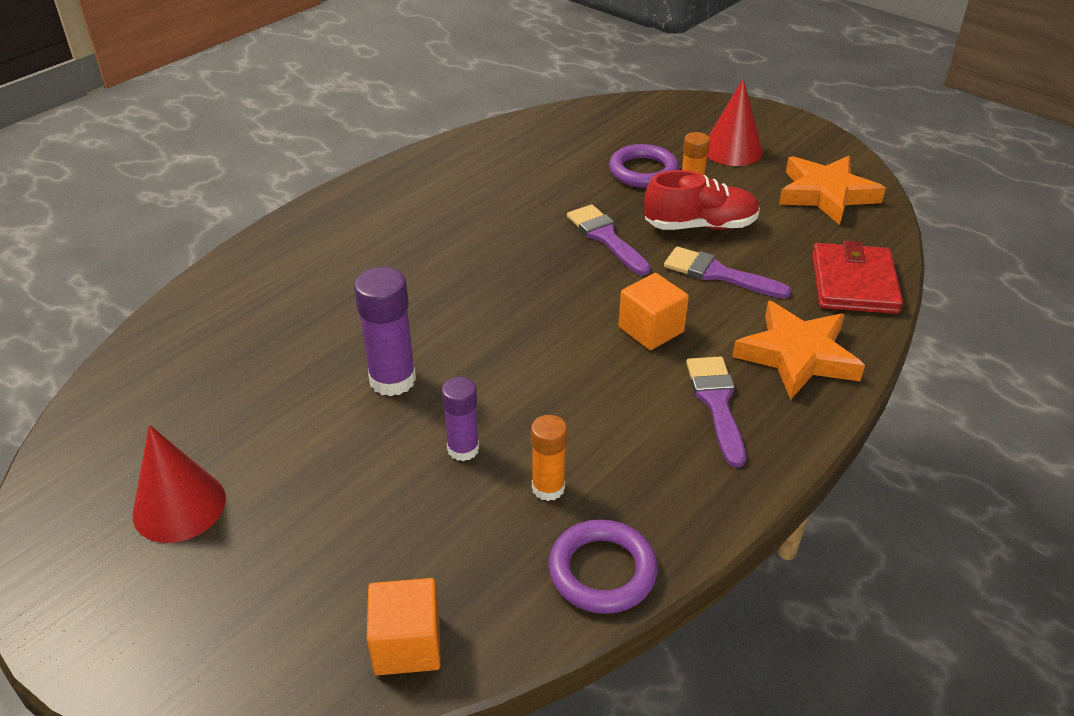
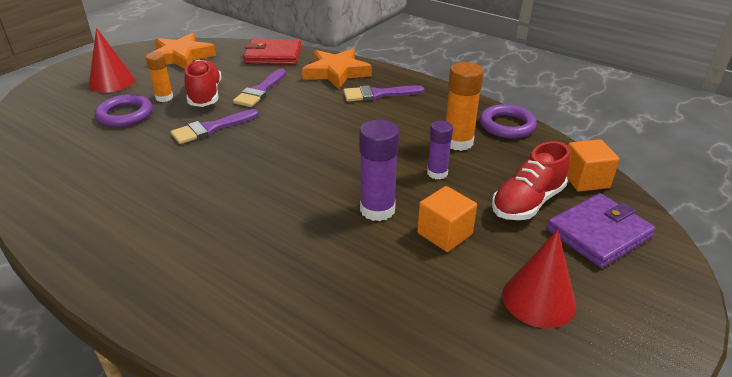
camera: 95 degrees left, 5 degrees down
(269, 614) = (599, 233): none -> purple wallet
(366, 543) = (527, 202): none -> red shoe
(548, 488) = (458, 142): orange glue stick -> orange glue stick, size x1.57
(651, 329) = (315, 112): orange cube -> orange cube (444, 233)

